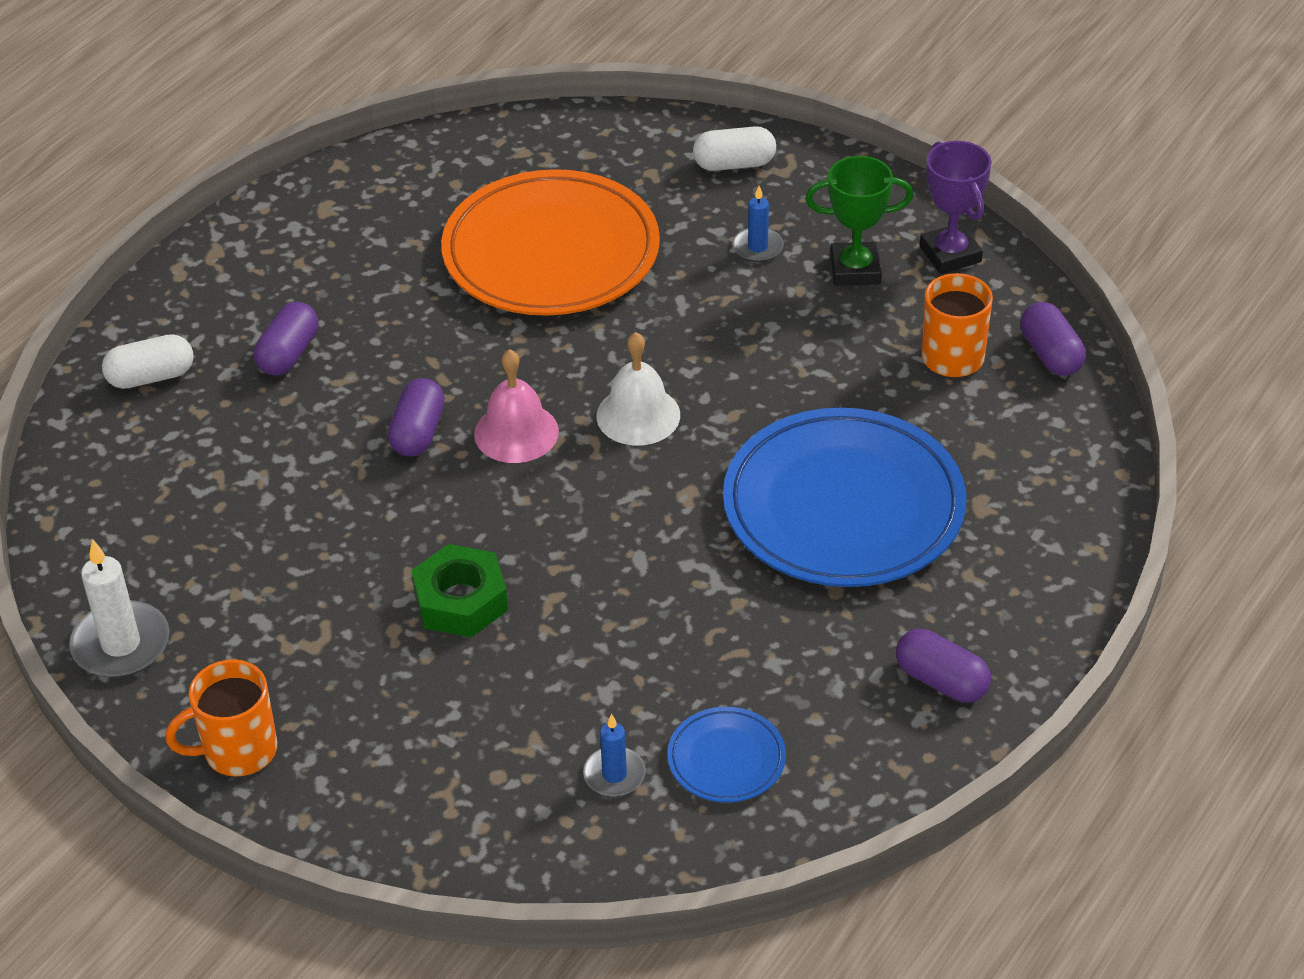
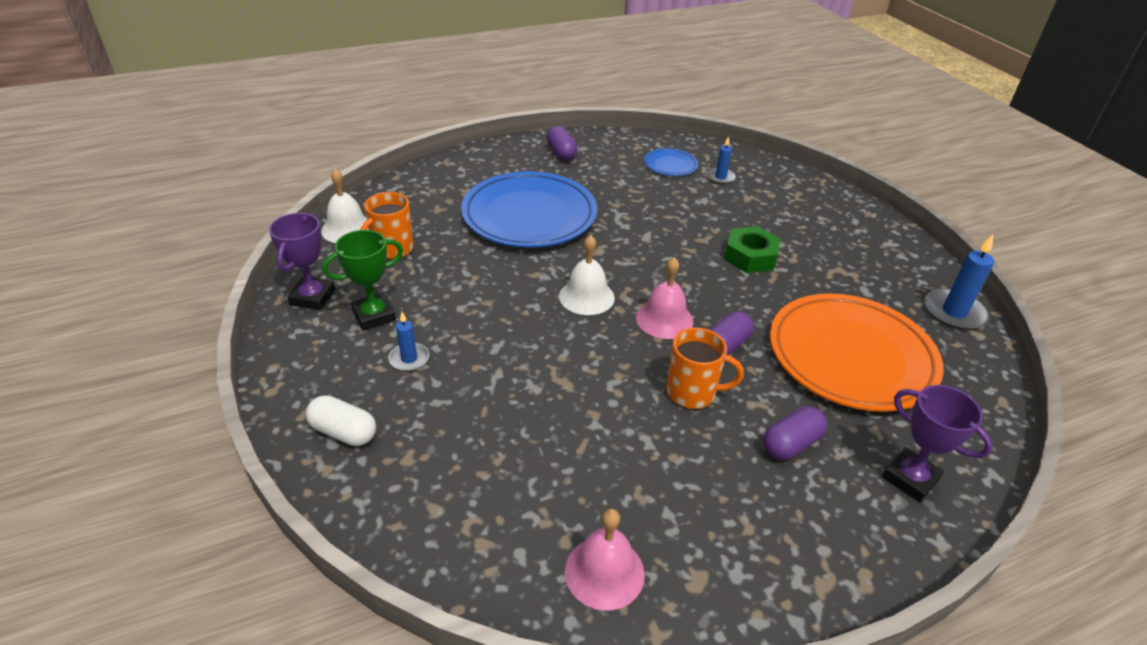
camera: 150 degrees left, 5 degrees down
(121, 644) = (954, 312): white candle -> blue candle
(151, 377) = (910, 478): white capsule -> purple trophy
(238, 751) = (894, 245): orange mug -> orange mug (692, 392)
(407, 179) = (604, 572): none -> pink bell
(551, 253) = (545, 428): orange plate -> orange plate (851, 357)
(855, 269) = (374, 315): green trophy -> green trophy turned 60 degrees counterclockwise
(1050, 354) = (347, 229): purple capsule -> white bell

